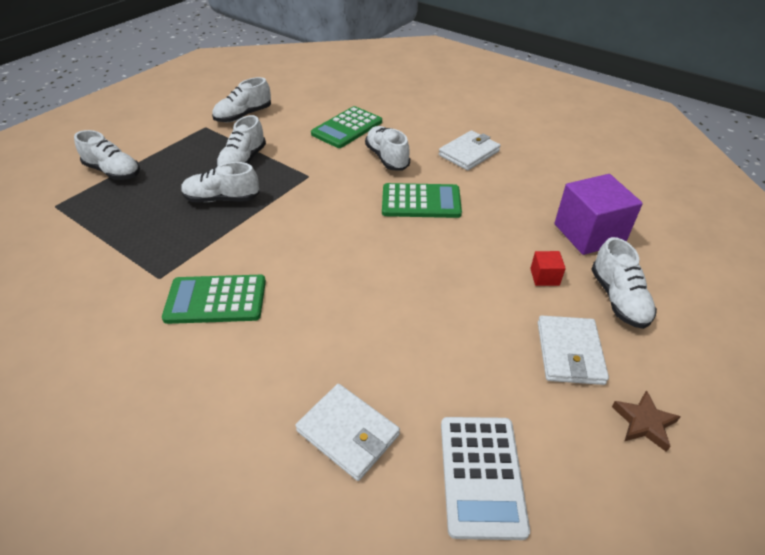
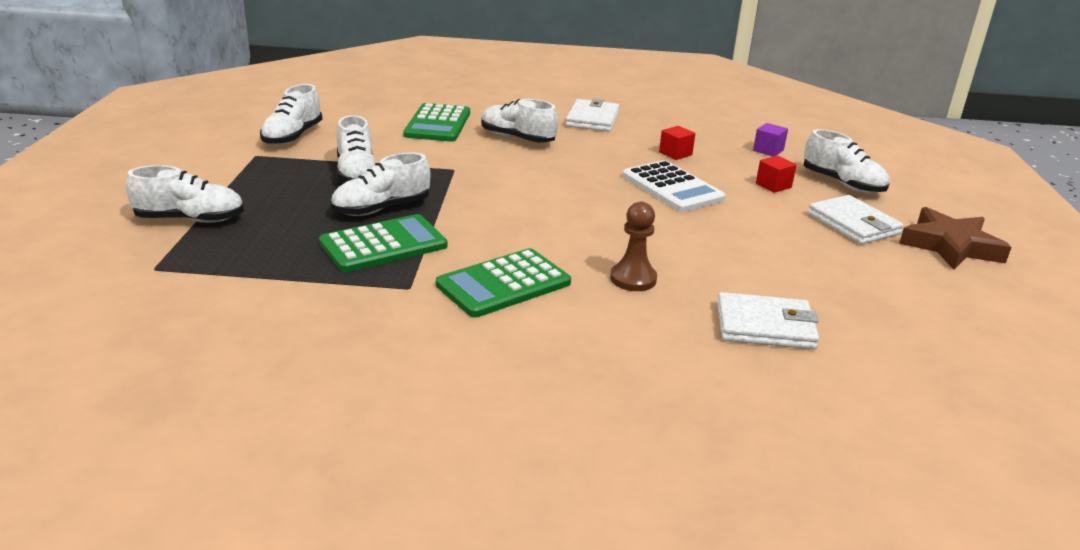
camera: 35 degrees left, 15 degrees down
(306, 334) = (633, 279): none -> brown pawn
(421, 201) = (599, 162): green calculator -> green calculator (383, 244)
(482, 475) = (893, 311): white calculator -> white calculator (672, 187)
(496, 211) = (675, 153): none -> red cube
(589, 233) = (768, 150): purple cube -> purple cube, size x0.45
(644, 423) = (950, 246): brown star -> brown star, size x1.71

